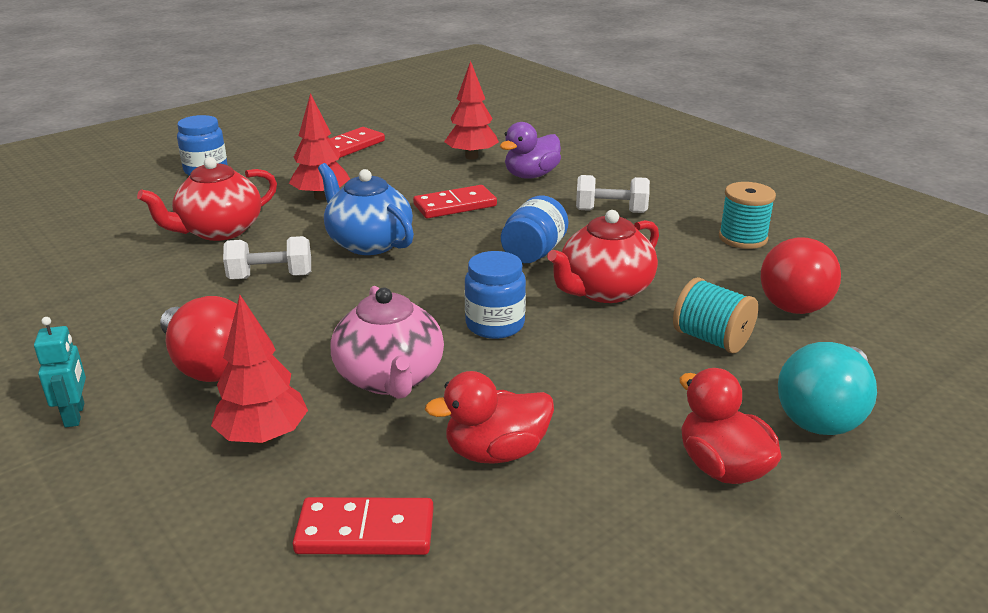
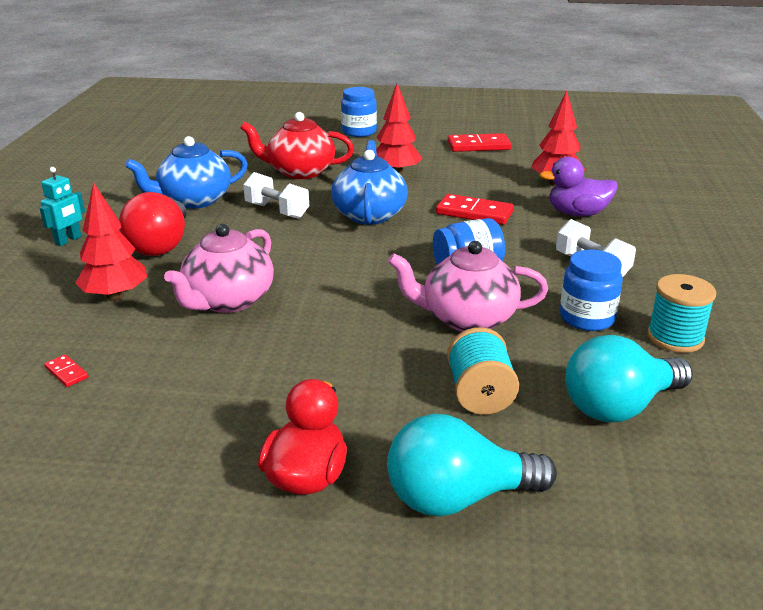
camera: 45 degrees right, 0 degrees up
(152, 305) = (194, 200): none -> blue teapot
(365, 532) = (66, 373): red domino -> red domino, size x0.48
(495, 325) = (346, 302): blue jar -> blue jar (587, 318)
(496, 452) = (200, 375): red duck -> none
(604, 290) = (467, 318): red teapot -> pink teapot
(794, 299) = (619, 406): red light bulb -> turquoise light bulb

